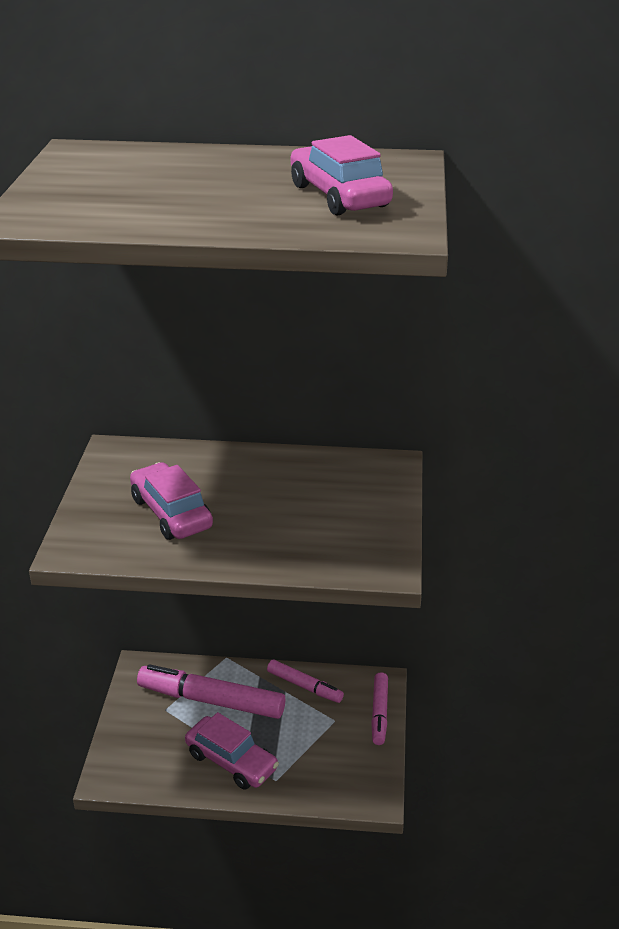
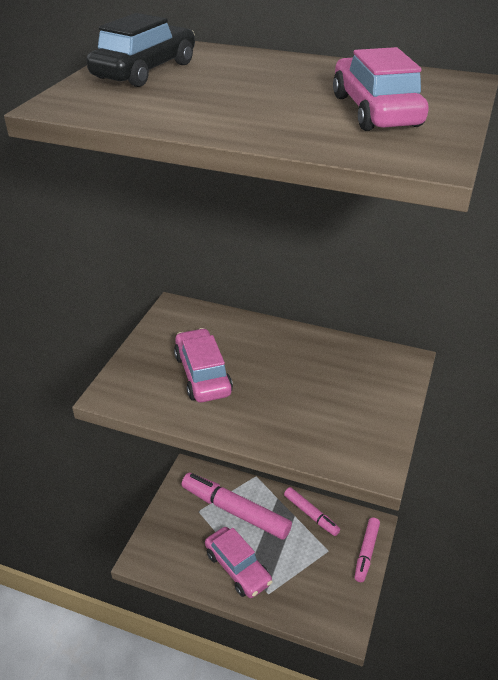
camera: 15 degrees right, 5 degrees up
(87, 178) = (145, 71): none -> black car

